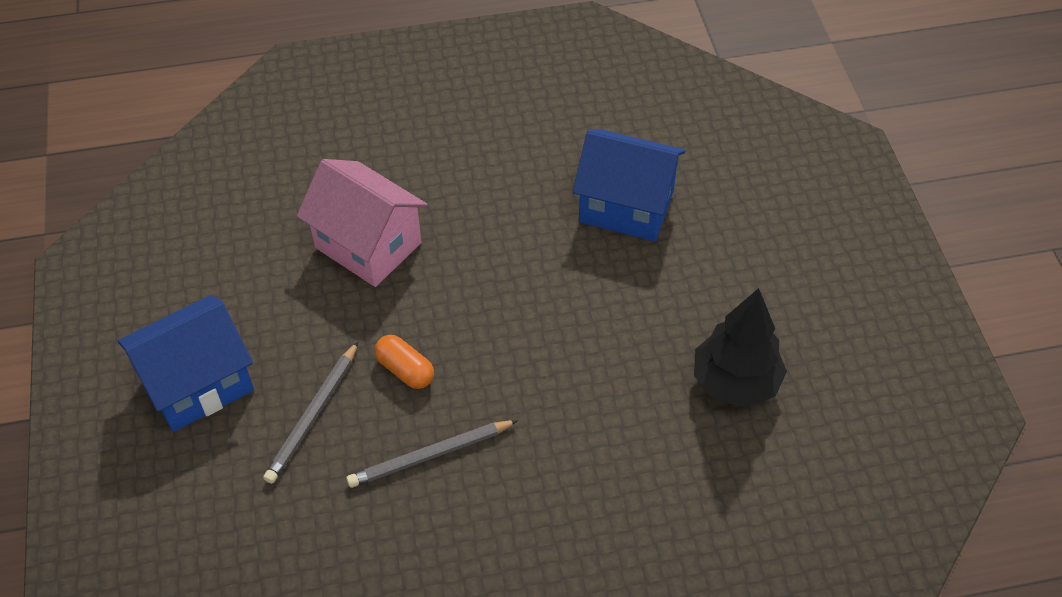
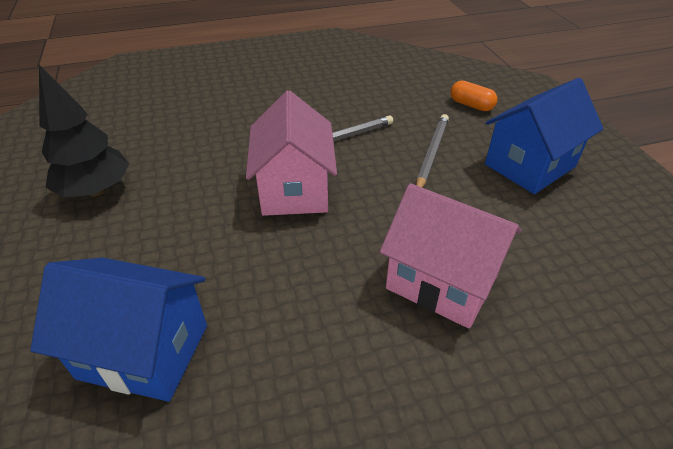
camera: 175 degrees right, 10 degrees down
(405, 370) = (371, 183): orange capsule -> orange capsule (471, 105)
(498, 366) = (294, 189): none -> pink house

